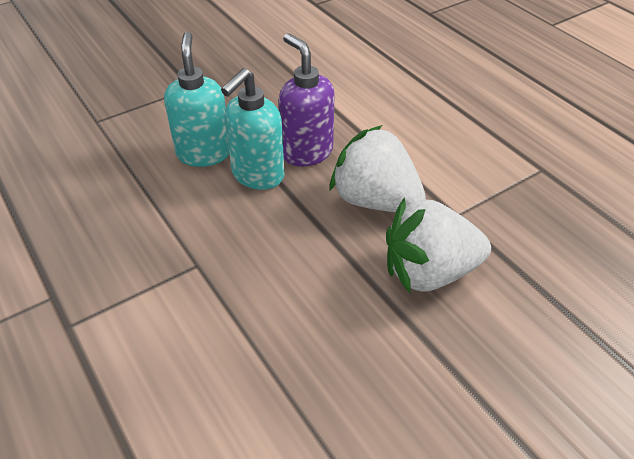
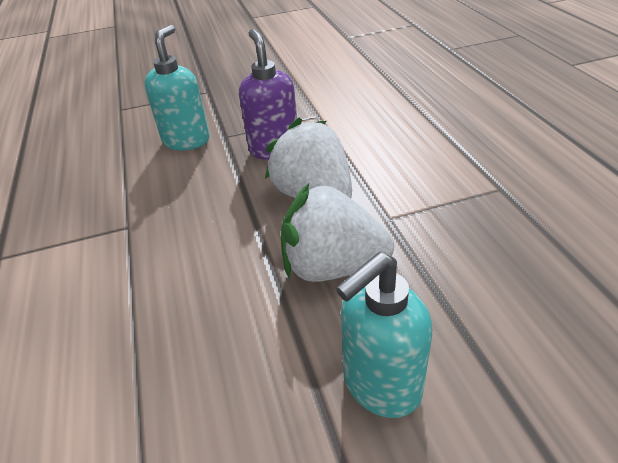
camera: 20 degrees right, 5 degrees down
(257, 175) = (220, 162): turquoise soap dispenser -> turquoise soap dispenser (380, 385)

